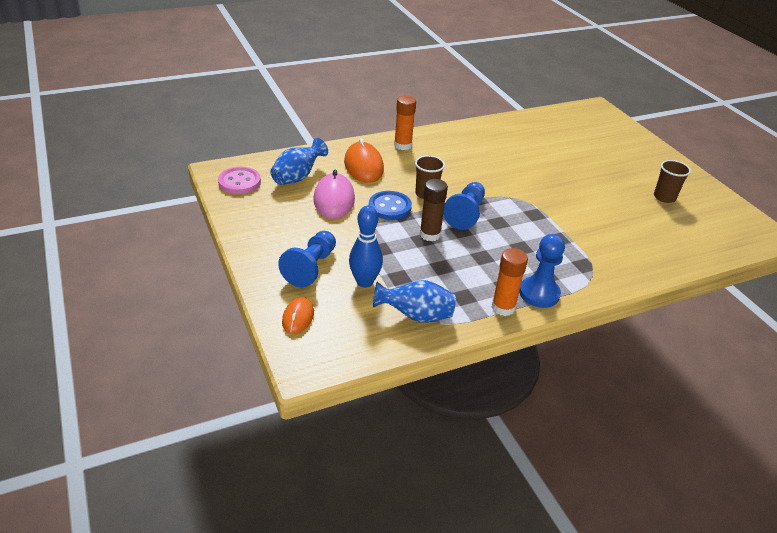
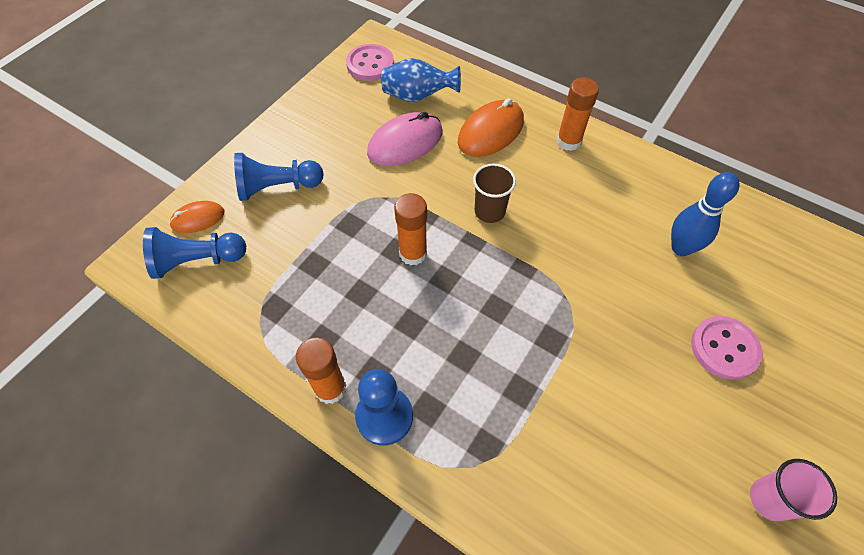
camera: 60 degrees right, 20 degrees up
(364, 282) = (285, 240): blue bowling pin -> blue bowling pin (681, 248)
(390, 207) = (433, 193): blue button -> none
(416, 316) = (260, 311): blue vase -> none
(430, 234) = (413, 253): brown glue stick -> orange glue stick
(465, 214) = (484, 267): blue pawn -> blue pawn (197, 261)
(580, 169) = (724, 348): none -> pink button
(664, 197) = (769, 499): brown cup -> pink cup

